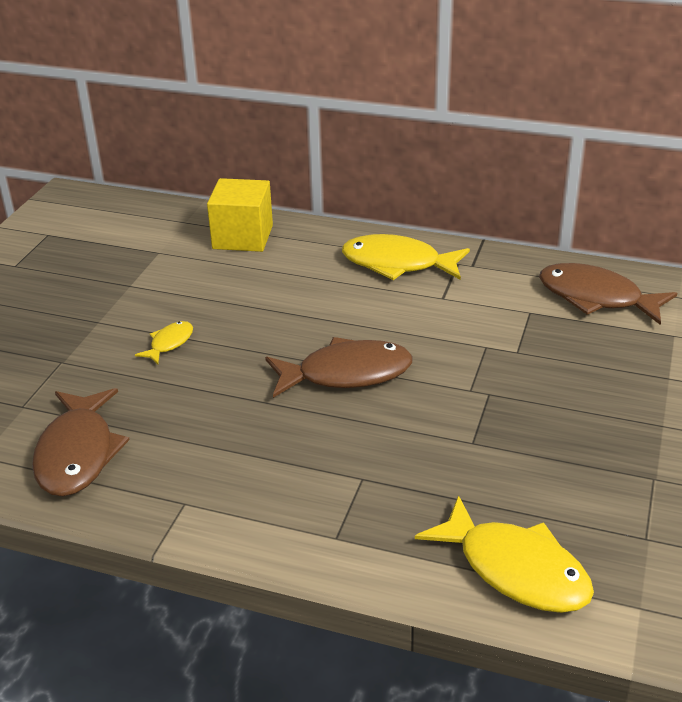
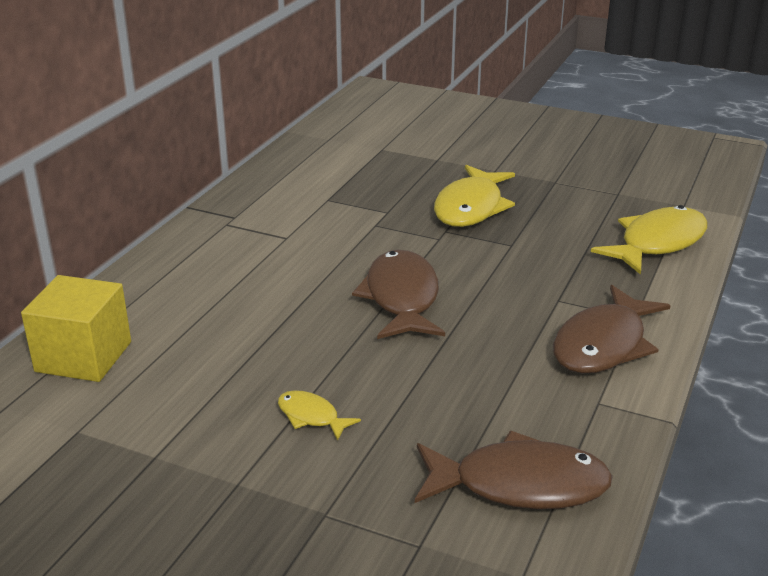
camera: 85 degrees left, 5 degrees down
(397, 264) = (210, 255): yellow fish -> yellow fish (471, 207)
(596, 298) = (317, 169): brown fish -> brown fish (603, 344)

